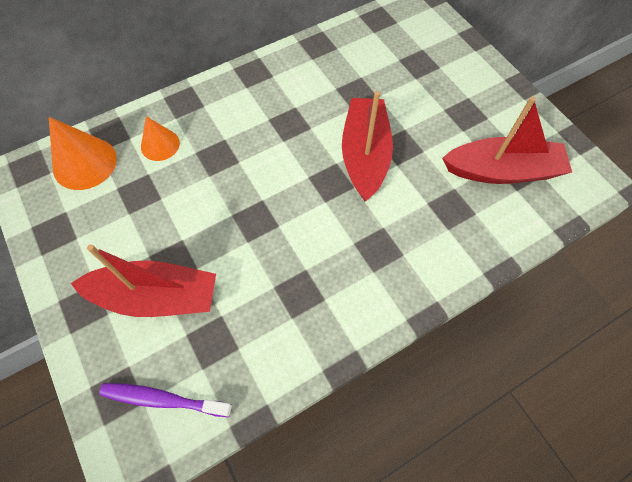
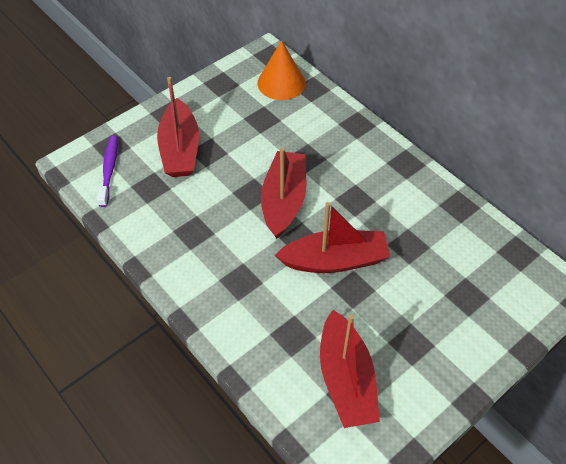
camera: 80 degrees right, 10 degrees down
(160, 145) = (309, 120): orange cone -> none
(274, 189) = (284, 201): none -> red boat

